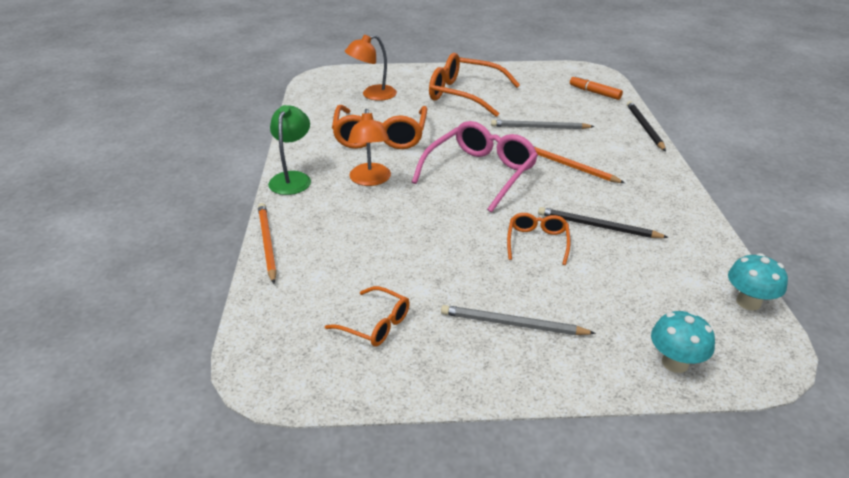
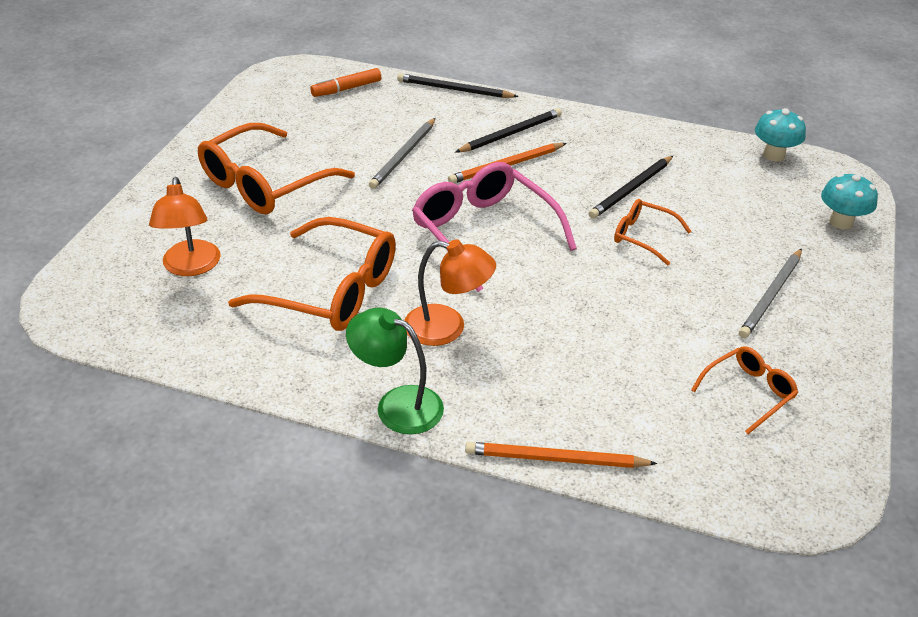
camera: 70 degrees left, 5 degrees up
(614, 160) = (511, 134): none -> black pencil

